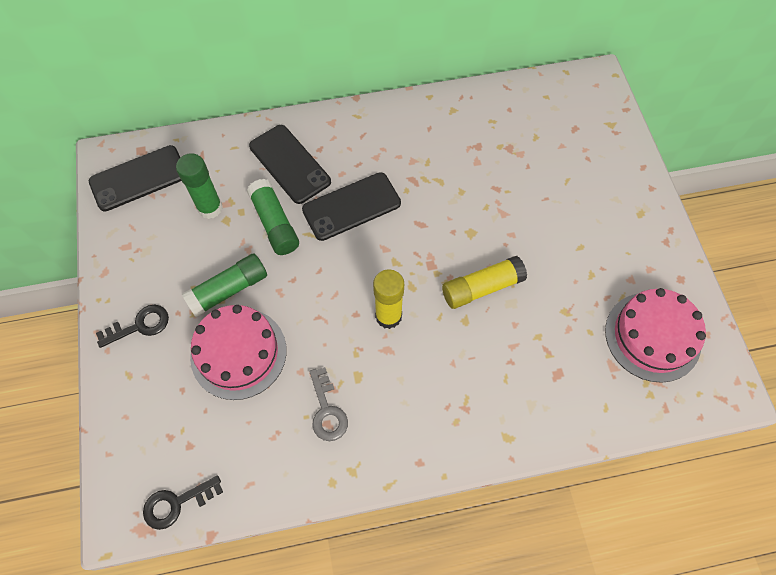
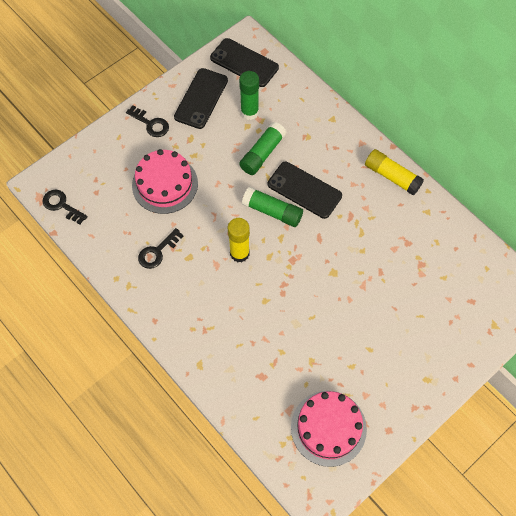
camera: 60 degrees right, 0 degrees up
(228, 290) = (201, 155): green glue stick -> green glue stick (272, 211)
(289, 164) = (311, 137): black phone -> black phone (201, 98)
(327, 410) = (157, 252): grey key -> black key
(482, 288) = (295, 299): yellow glue stick -> yellow glue stick (392, 176)

